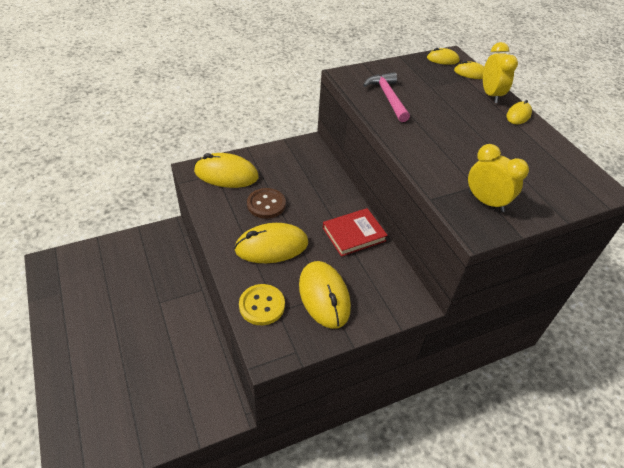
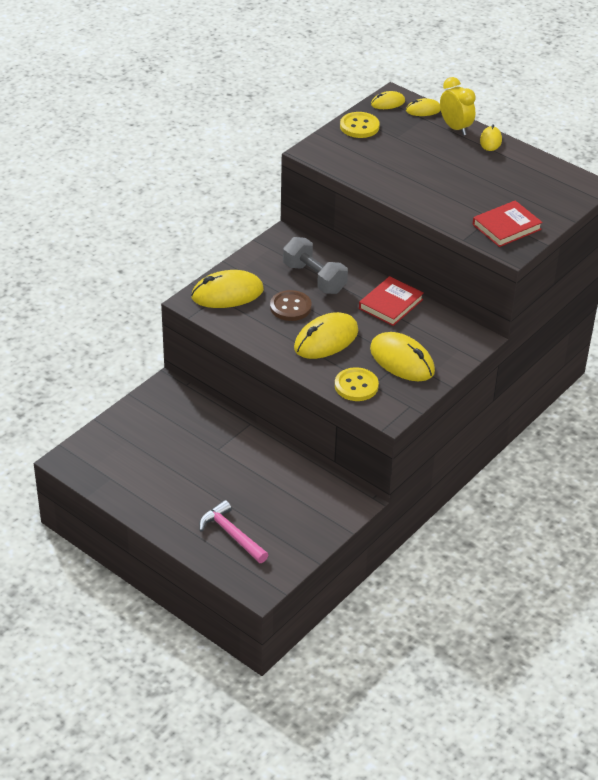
camera: 25 degrees left, 5 degrees down
(306, 187) = (314, 278): none -> grey dumbbell
(387, 97) = (365, 161): pink hammer -> pink hammer (231, 534)
(404, 69) = (359, 126): none -> yellow button
(486, 202) = (506, 227): yellow clock -> red book

